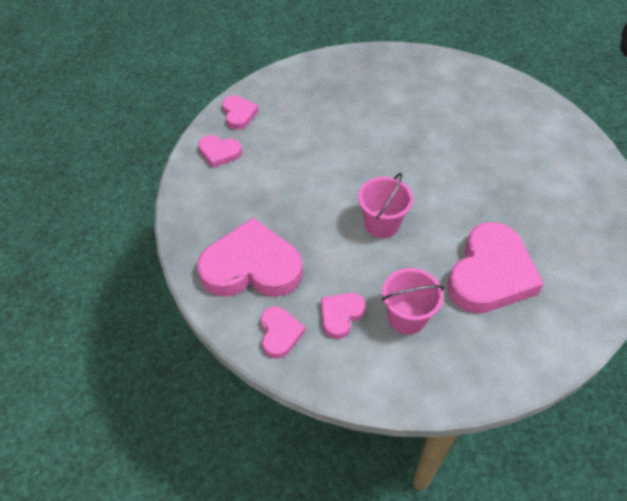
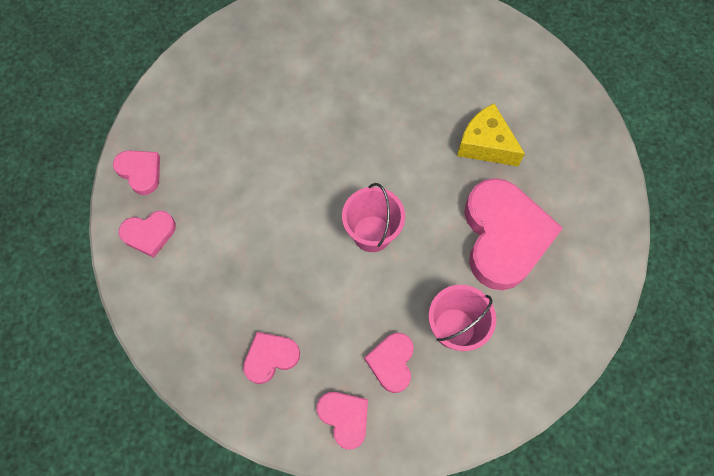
camera: 30 degrees left, 15 degrees up
(251, 267) = (270, 357): pink heart -> pink heart, size x0.49
(514, 205) = (485, 144): none -> yellow cheese

